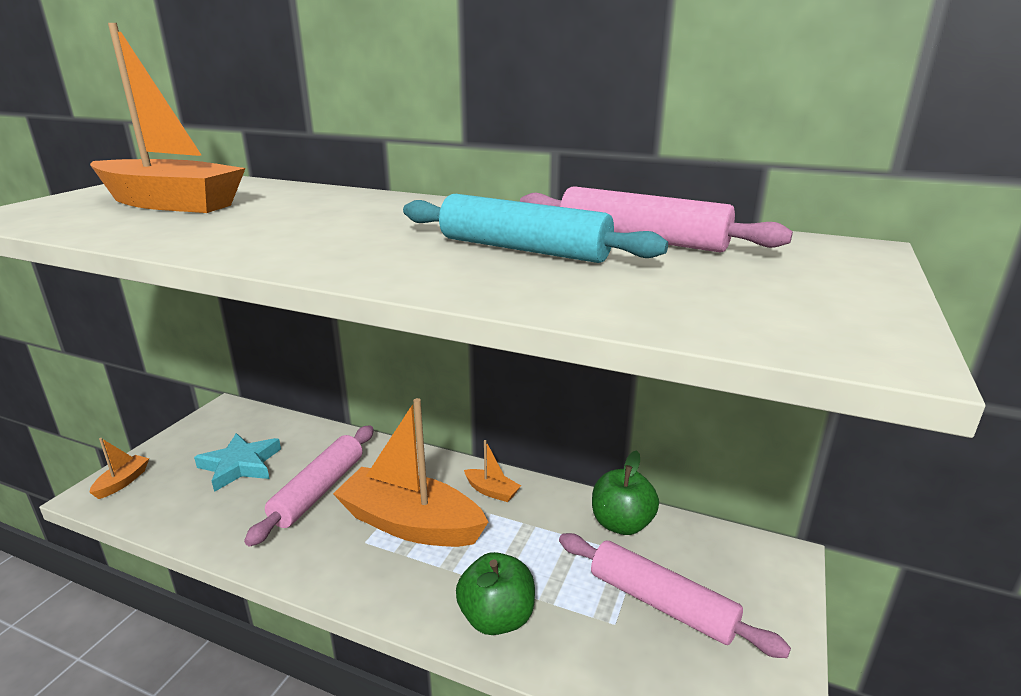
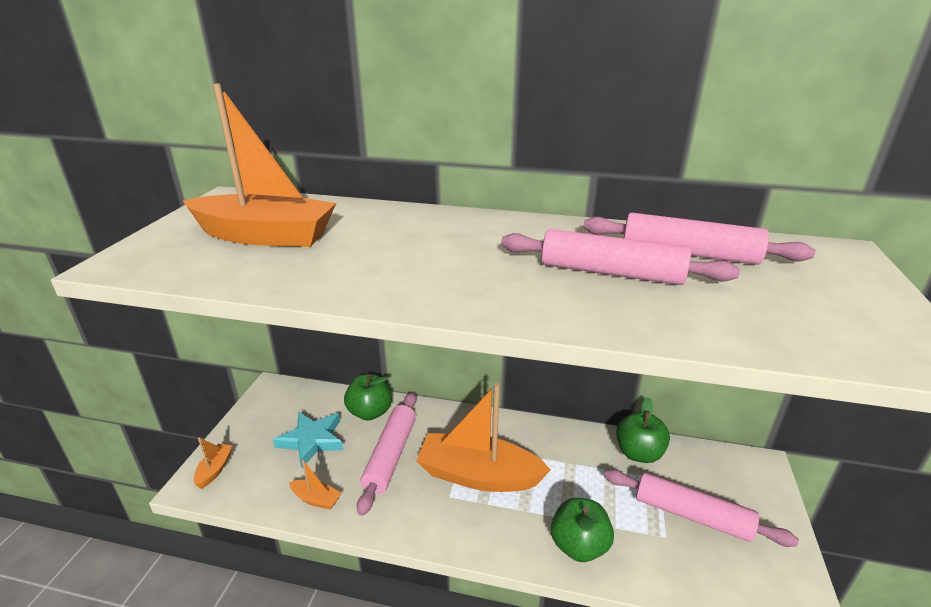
camera: 10 degrees left, 5 degrees up
(318, 444) = (370, 412): none -> green apple
(492, 491) = (530, 438): orange boat -> orange boat (316, 499)
(523, 249) = (611, 273): turquoise rolling pin -> pink rolling pin

